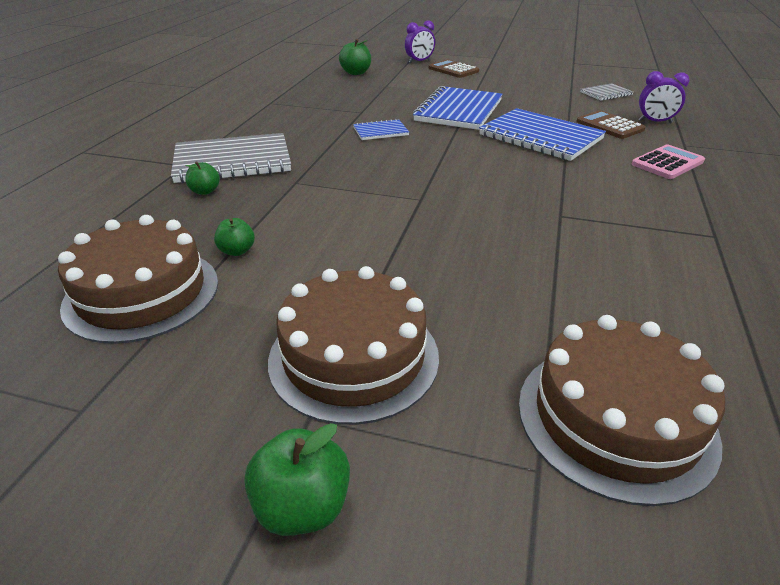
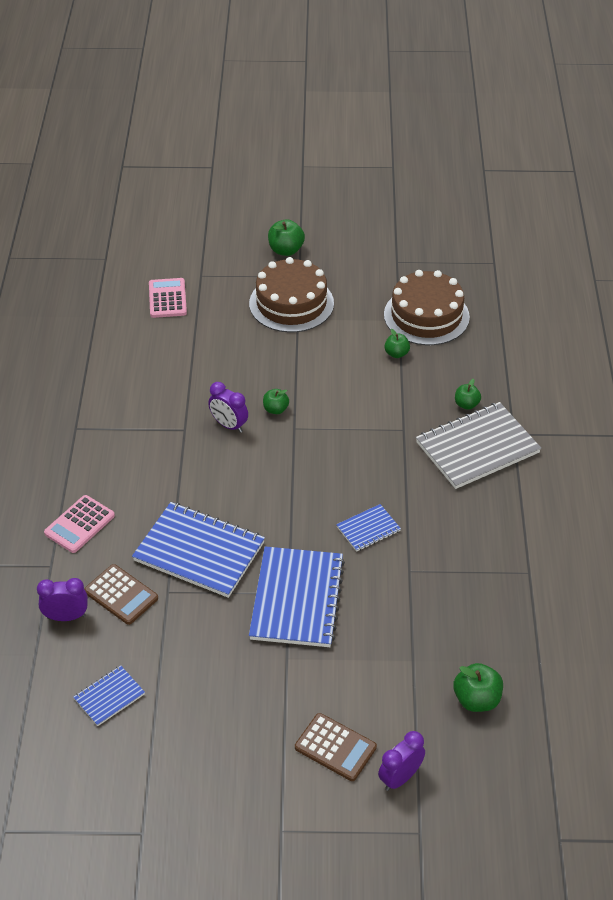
camera: 165 degrees right, 10 degrees up
(437, 217) = (275, 409): none -> green apple
(501, 211) = (229, 425): none -> purple clock
(606, 93) = (109, 696): grey notebook -> blue notebook
(615, 419) = (167, 298): brown cake -> pink calculator

